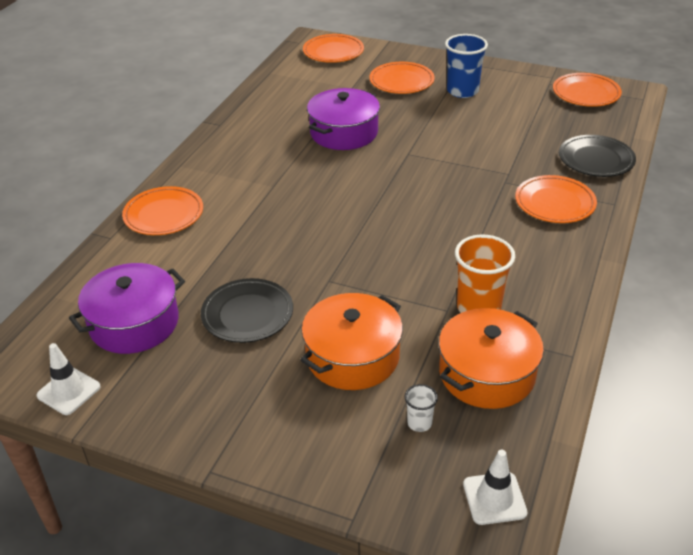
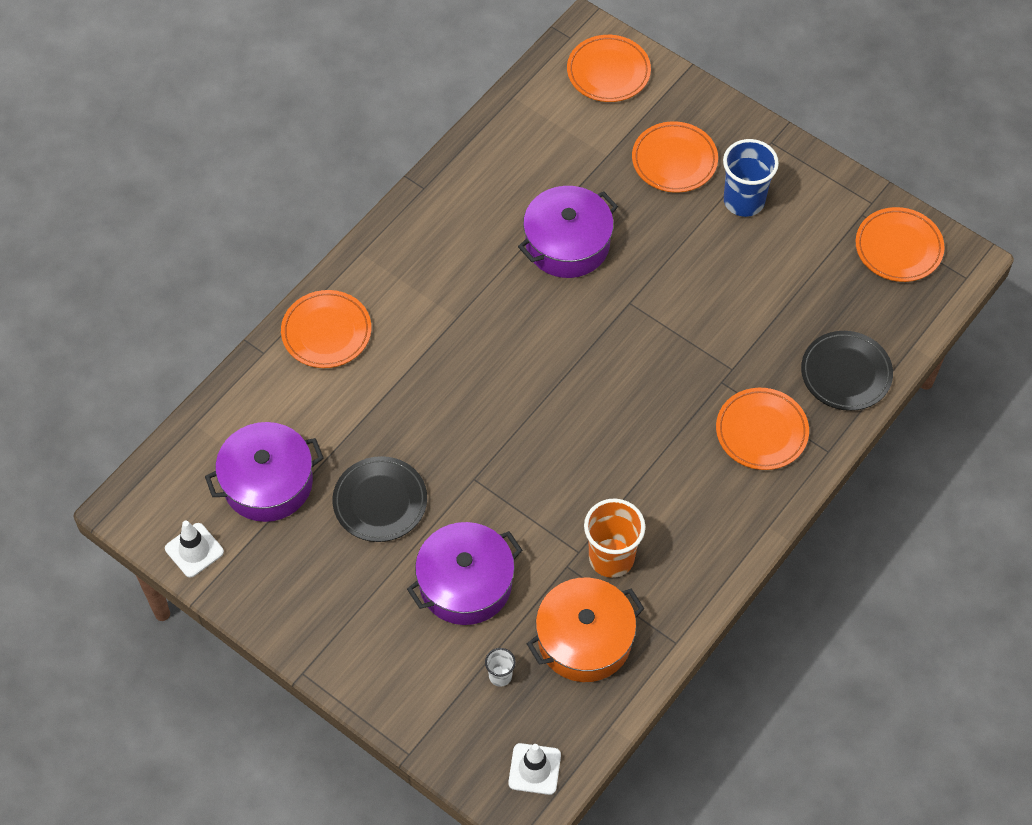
camera: 15 degrees right, 20 degrees up
(352, 356) = (465, 583): orange pot -> purple pot

